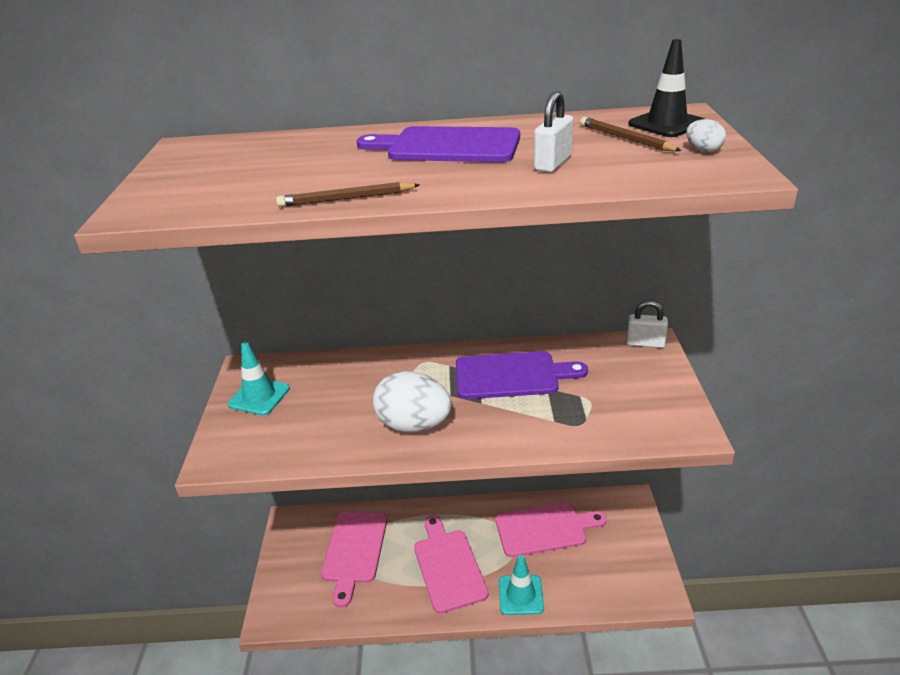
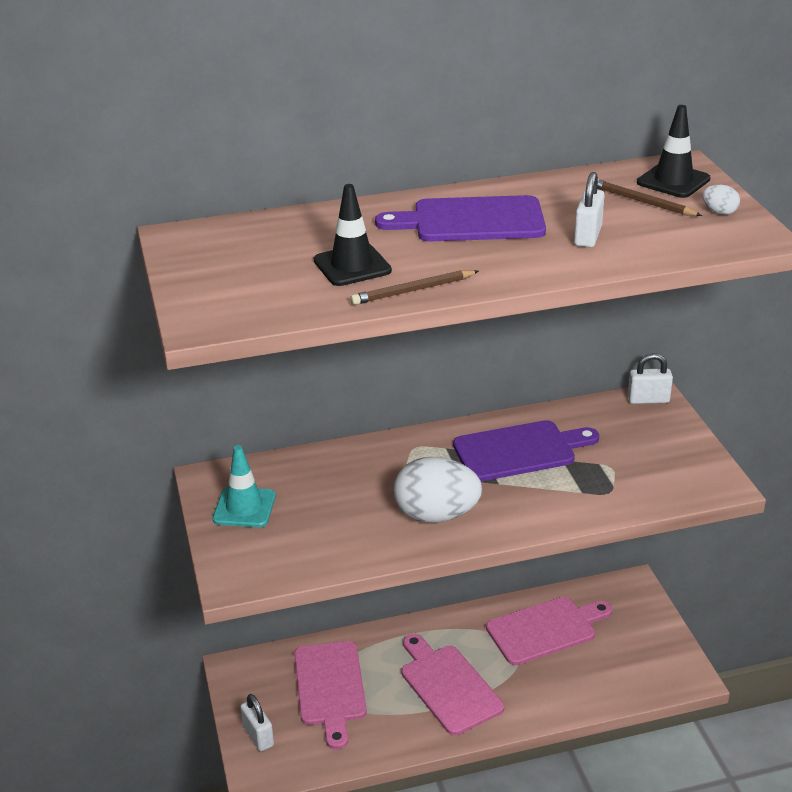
camera: 15 degrees left, 0 degrees up
(283, 583) = (258, 736): none -> white padlock
(308, 175) = (352, 266): none -> black traffic cone
(520, 595) = (540, 702): turquoise traffic cone -> none

